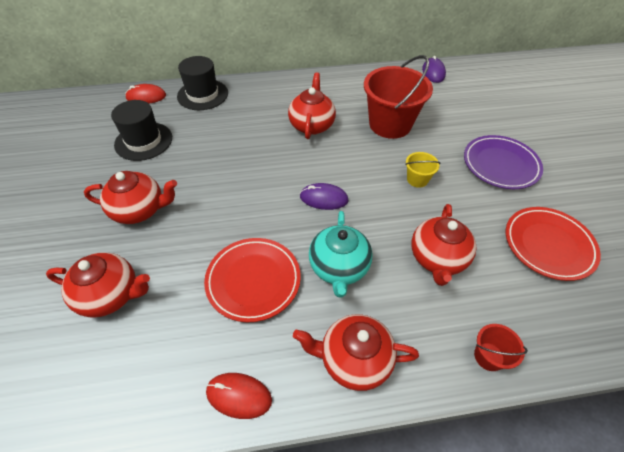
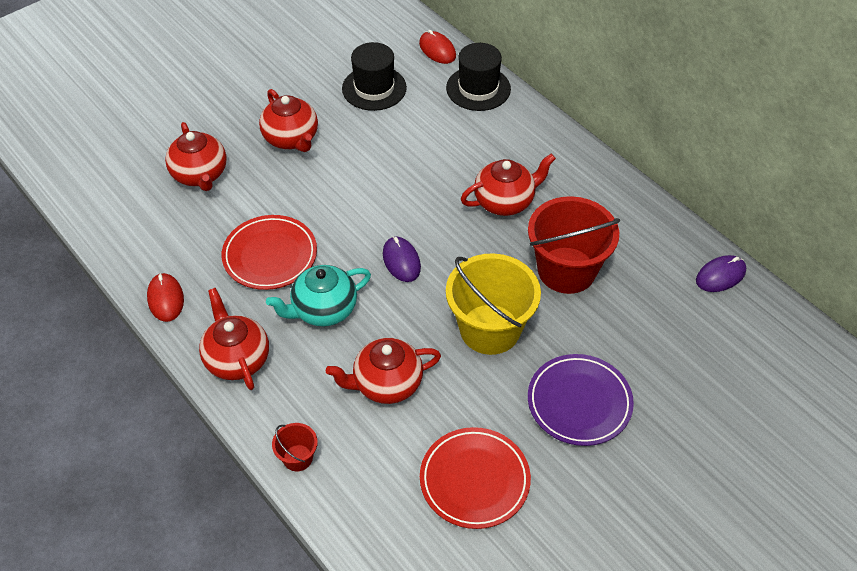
camera: 60 degrees right, 0 degrees up
(417, 179) = (490, 329): yellow bucket -> yellow bucket, size x2.22

